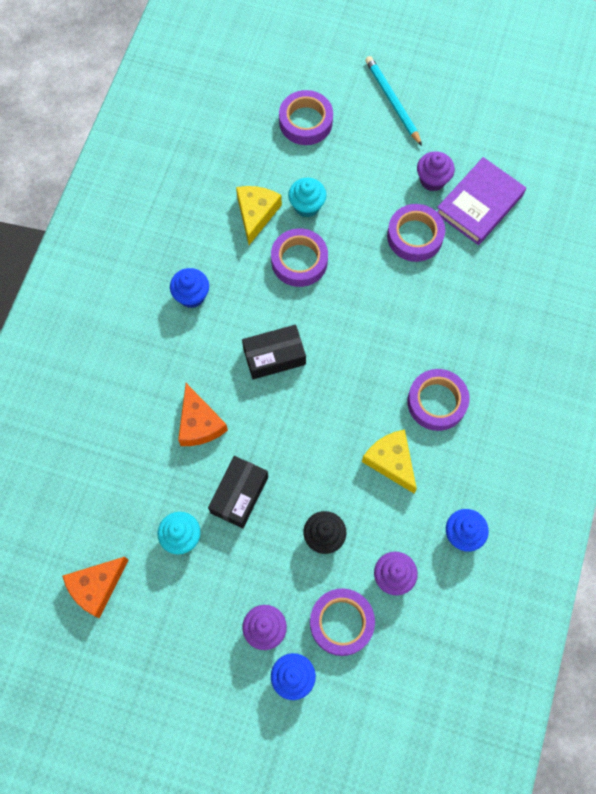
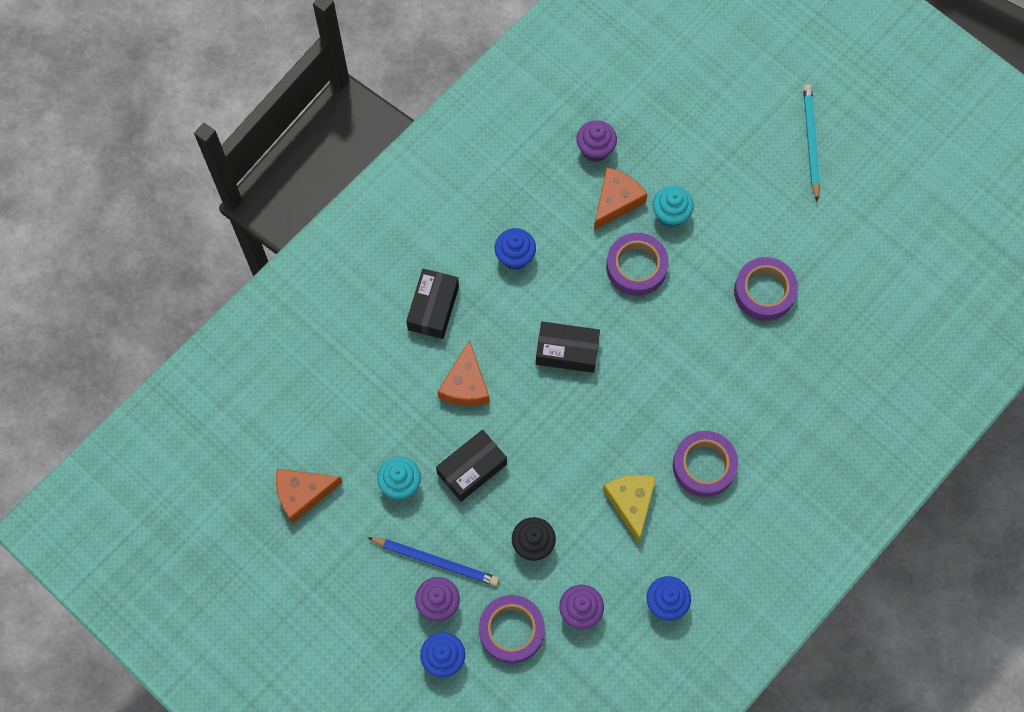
camera: 25 degrees right, 0 degrees up
(140, 370) = (433, 308): none -> black box
(245, 592) = (435, 561): none -> blue pencil
(256, 214) = (616, 201): yellow cheese -> orange cheese
(305, 122) = (711, 126): purple tape -> none
(432, 180) = (811, 241): purple cupcake -> purple cupcake (595, 149)
(479, 204) = (847, 287): purple book -> none

